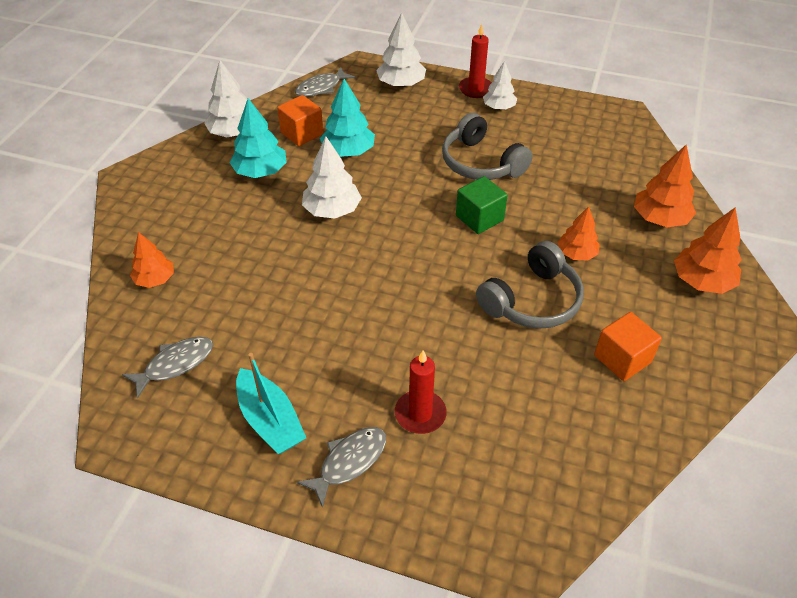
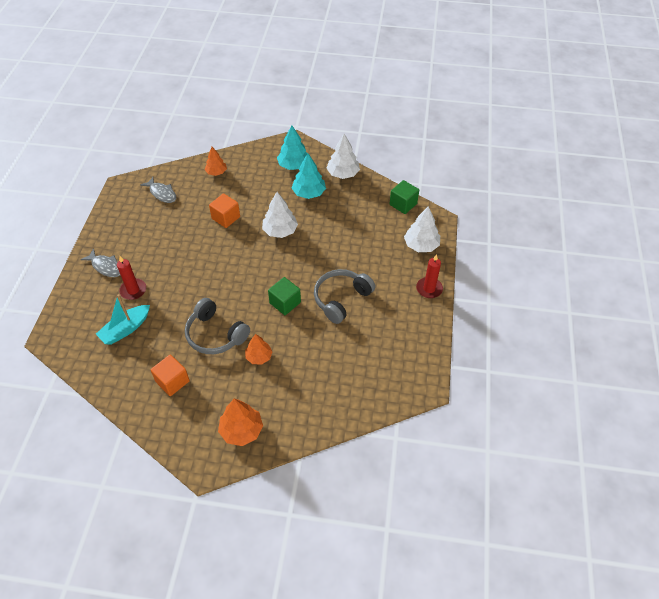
camera: 80 degrees right, 5 degrees up
(270, 420) = (130, 234): turquoise boat -> turquoise boat (126, 329)
(302, 133) = (350, 204): orange cube -> orange cube (226, 218)
(321, 88) = (403, 204): grey fish -> green cube
(348, 151) = (337, 229): turquoise tree -> turquoise tree (294, 165)
(499, 107) = (410, 304): white tree -> none
(660, 219) = (301, 407): orange tree -> none

